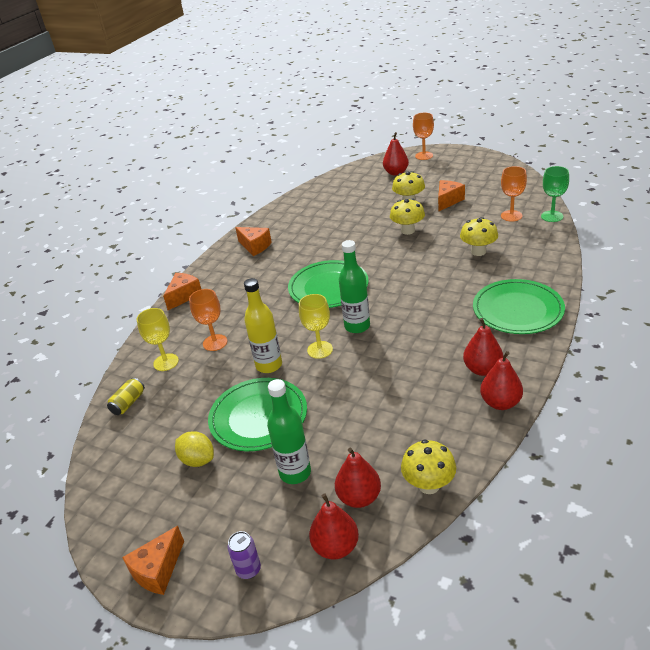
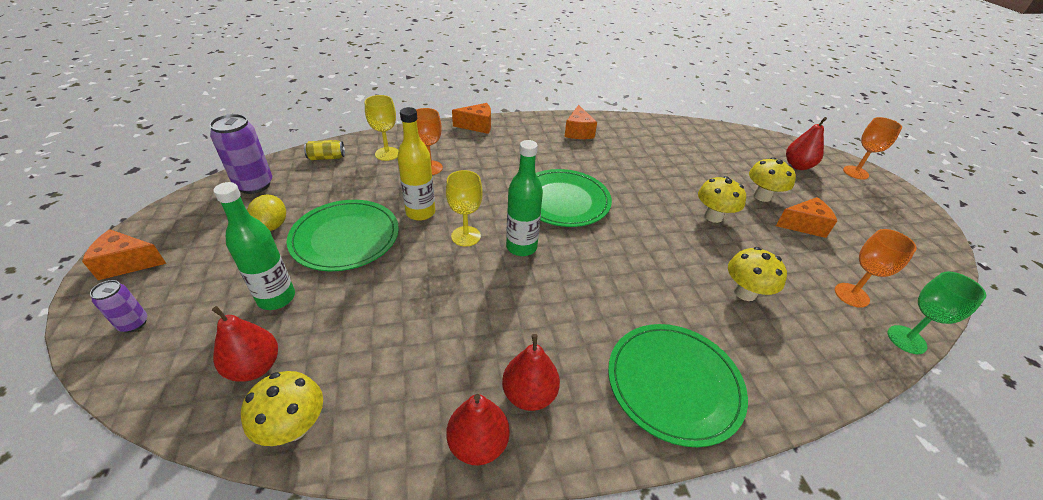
camera: 45 degrees right, 5 degrees up
(121, 462) = (254, 185): none -> purple can
(336, 547) = (174, 380): red pear -> none

